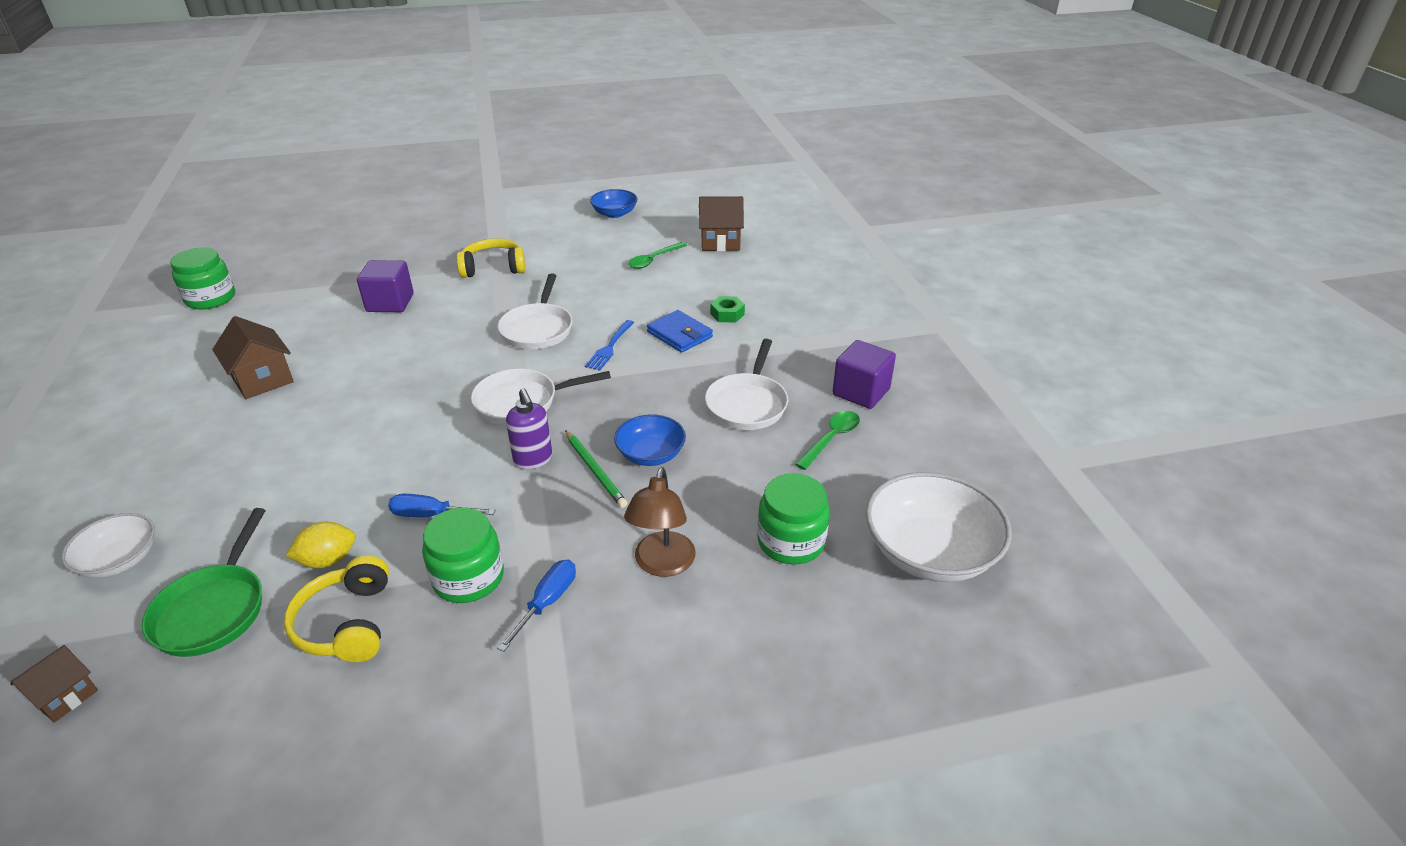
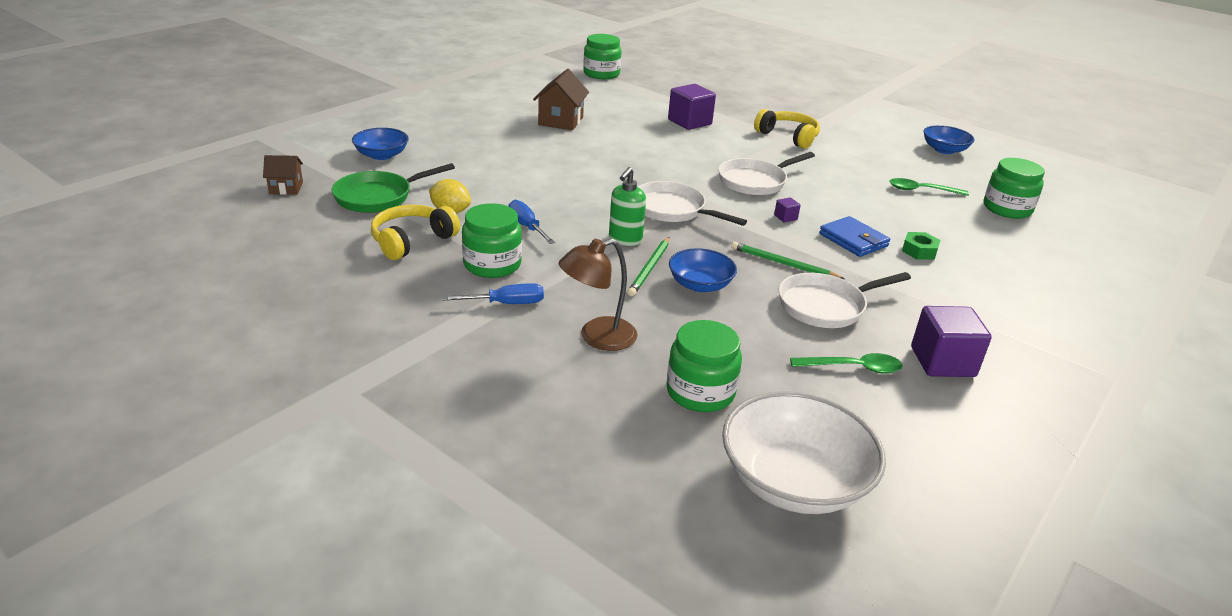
camera: 50 degrees right, 5 degrees down
(120, 560) = (382, 155): white bowl -> blue bowl
(533, 460) = (625, 240): purple soap dispenser -> green soap dispenser
(610, 347) = (785, 217): blue fork -> purple cube
(671, 390) = (783, 264): none -> green pencil
(679, 334) = (853, 240): blue wallet -> blue wallet turned 45 degrees counterclockwise
(720, 242) = (1007, 209): brown house -> green jar

